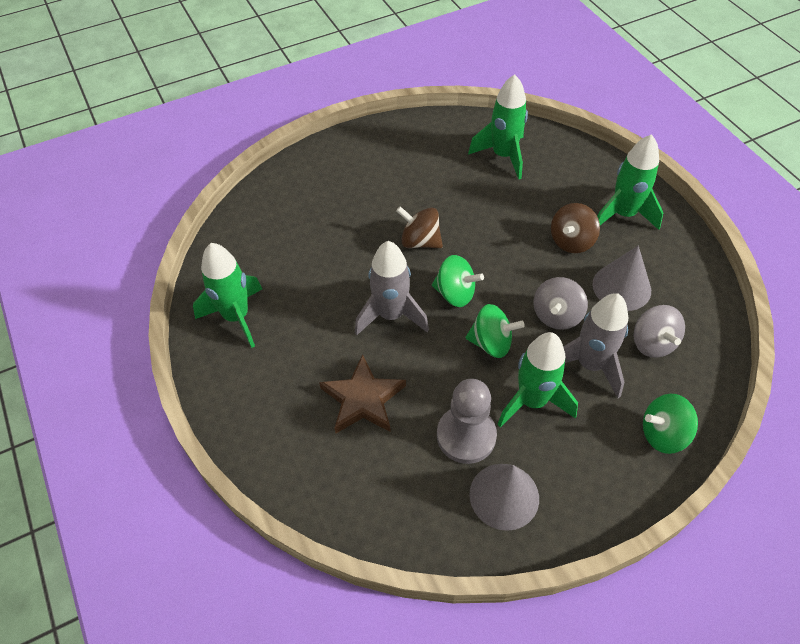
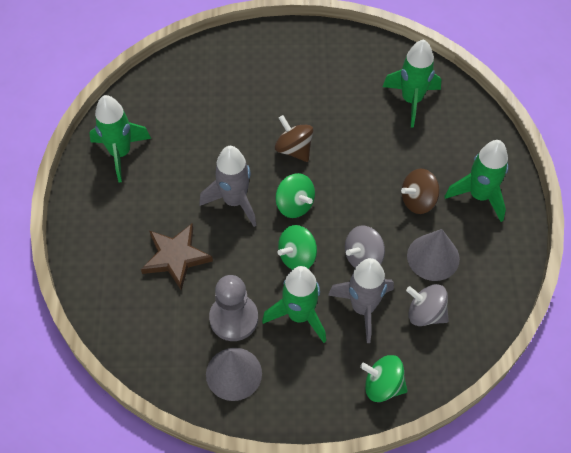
camera: 25 degrees right, 5 degrees up
(491, 343) = (297, 257): green spinning top -> green spinning top turned 105 degrees clockwise
(652, 343) = (425, 313): grey spinning top -> grey spinning top turned 105 degrees clockwise

